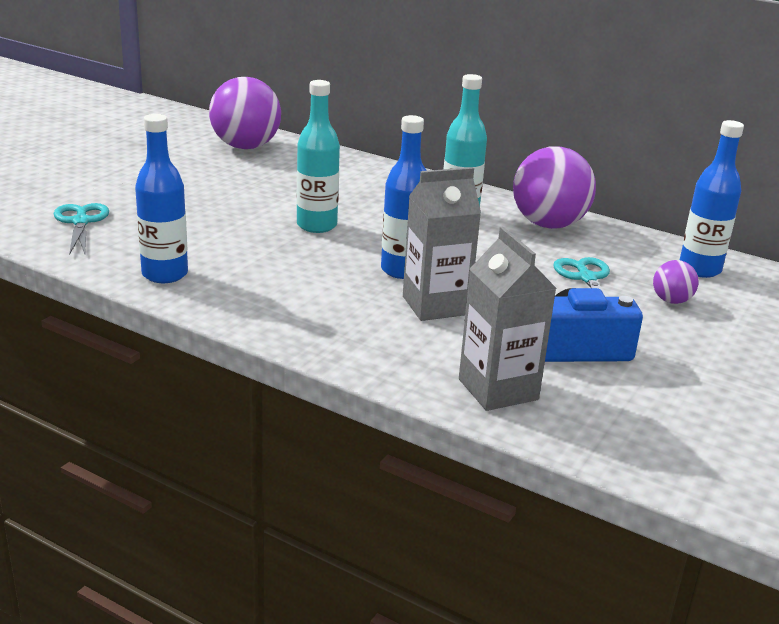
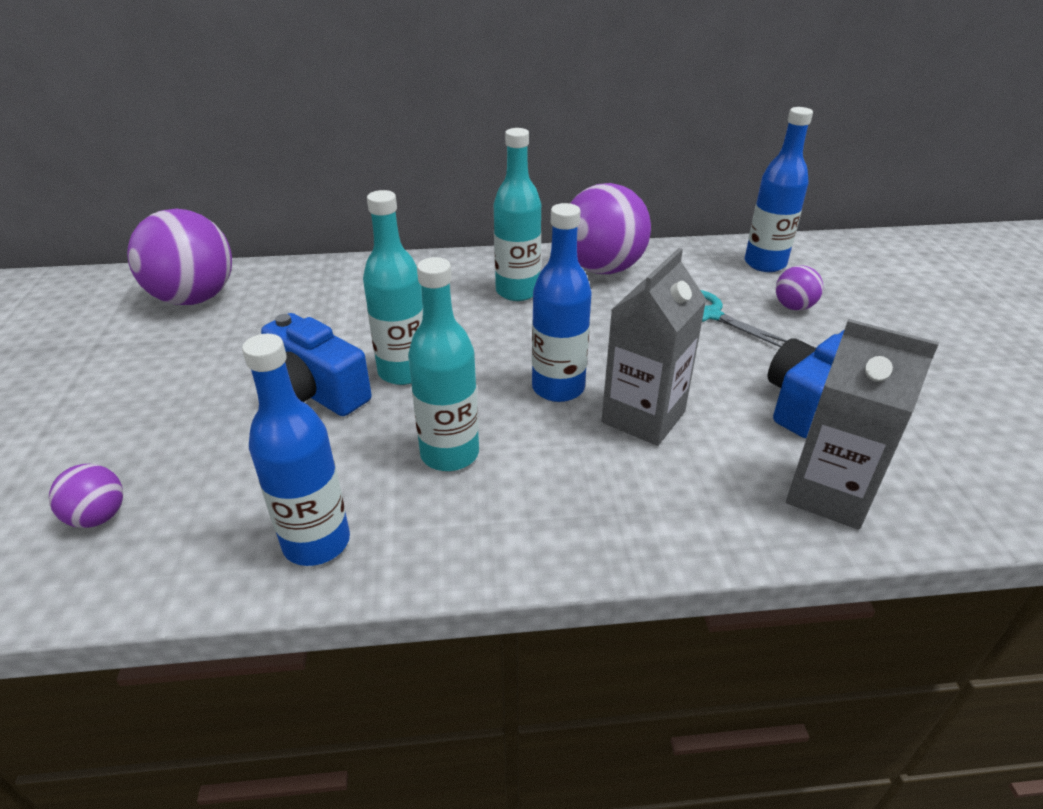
camera: 35 degrees left, 10 degrees up
(81, 222) = (98, 517): turquoise scissors -> purple ball
(251, 215) = (314, 392): none -> blue camera
(286, 271) = (449, 454): none -> turquoise bottle

